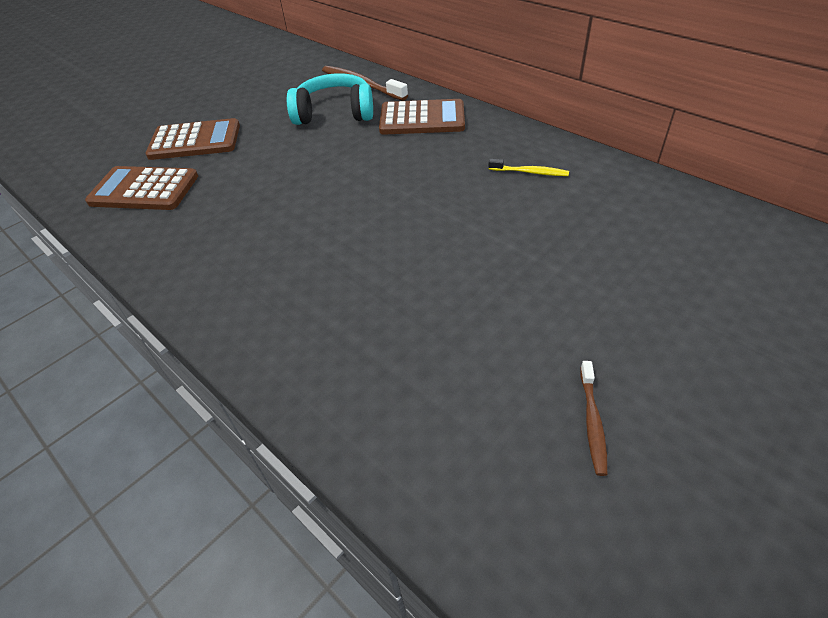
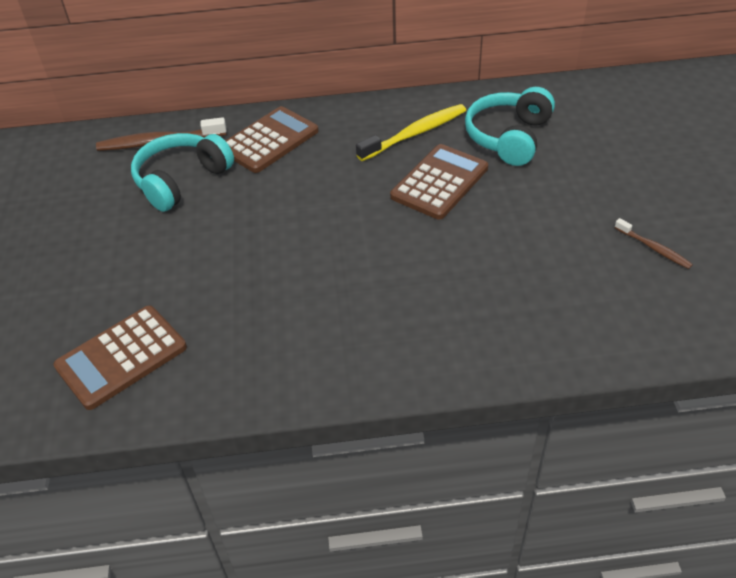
camera: 50 degrees left, 0 degrees up
(195, 141) = (84, 288): brown calculator -> brown calculator (439, 182)
(529, 172) = (414, 134): yellow toothbrush -> yellow toothbrush, size x1.79
(608, 222) = (509, 137): none -> turquoise headphones

